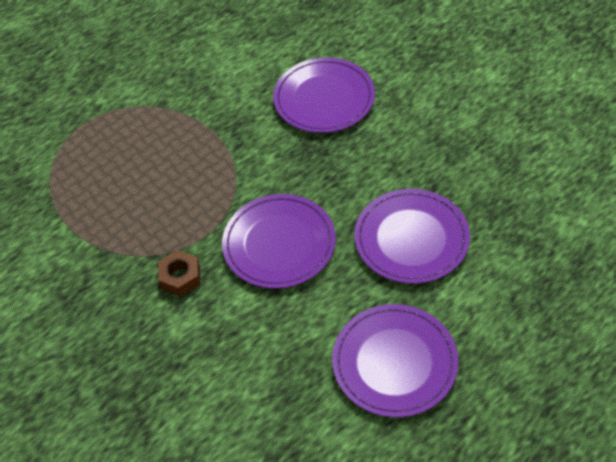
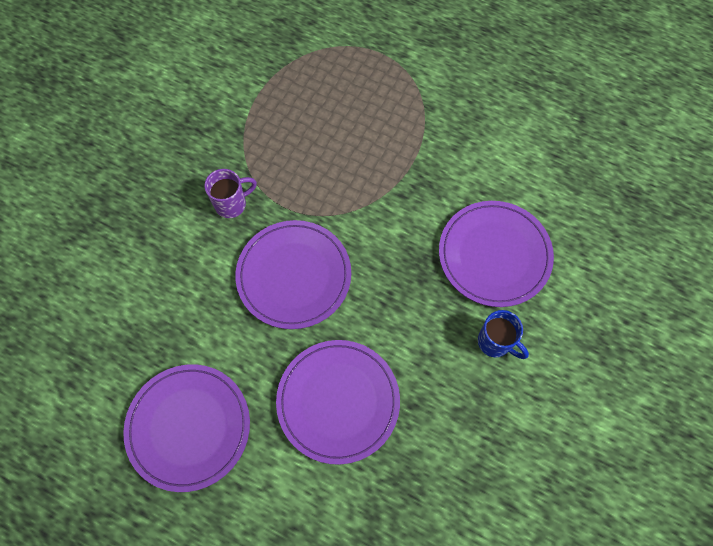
camera: 65 degrees right, 15 degrees up
(180, 277) = (232, 204): brown nut -> purple mug
(400, 119) = (495, 342): none -> blue mug

